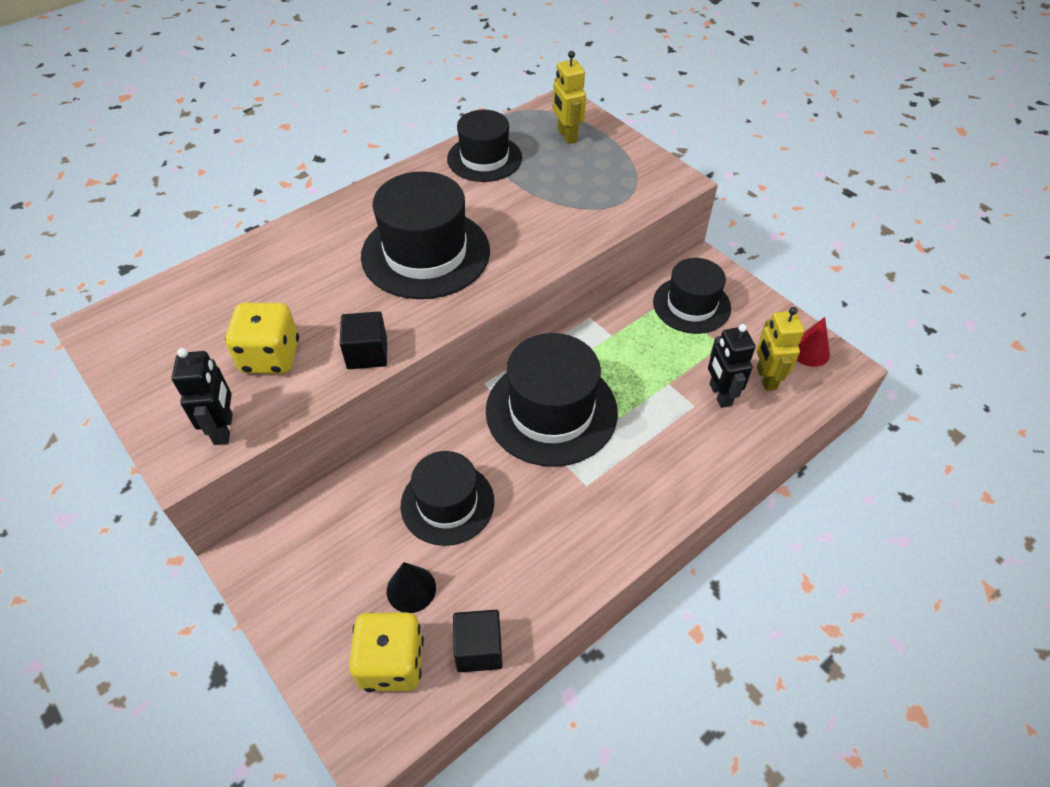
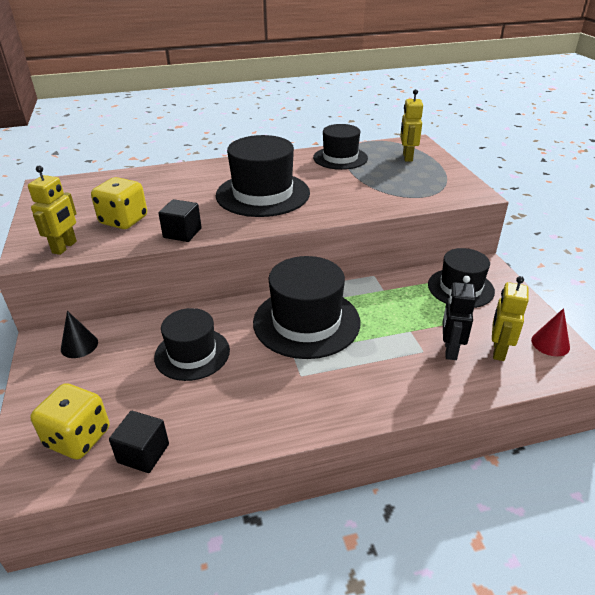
camera: 25 degrees right, 15 degrees down
(224, 429) = (65, 247): black robot -> yellow robot
(411, 589) = (128, 397): black cone -> black cone (79, 345)

